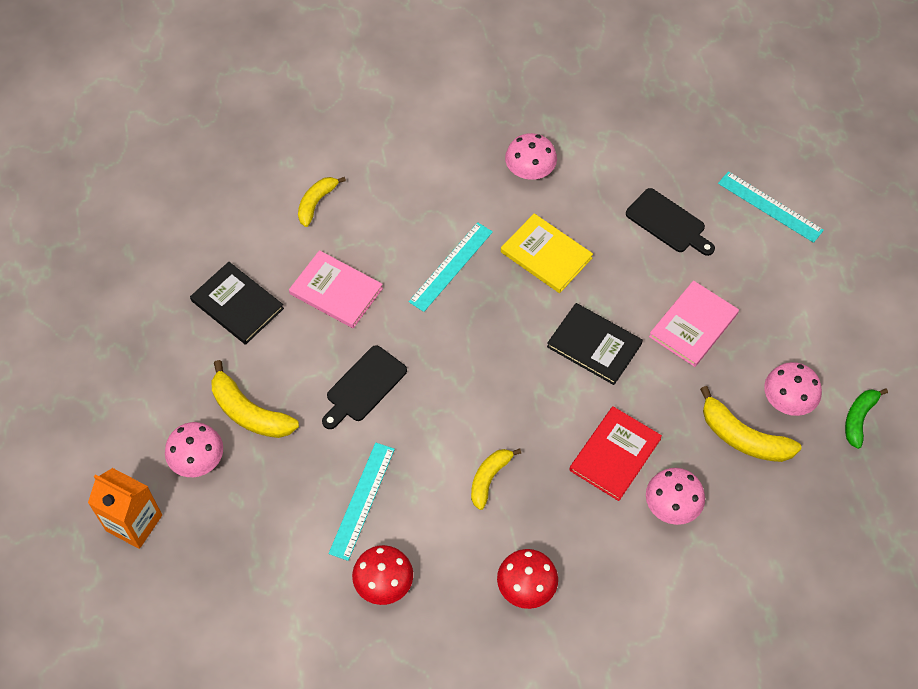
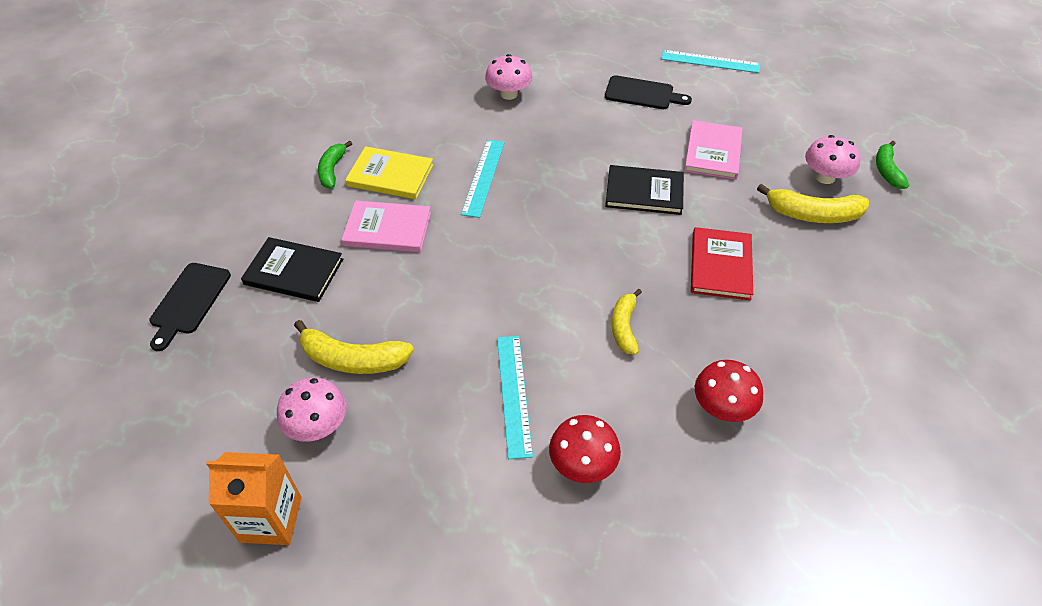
camera: 25 degrees left, 10 degrees down
(316, 203) = (332, 170): yellow banana -> green banana
(364, 386) = (458, 295): black cutting board -> black cutting board (189, 301)
(546, 255) = (560, 144): yellow book -> yellow book (390, 175)
(671, 506) = (797, 287): pink mushroom -> none

